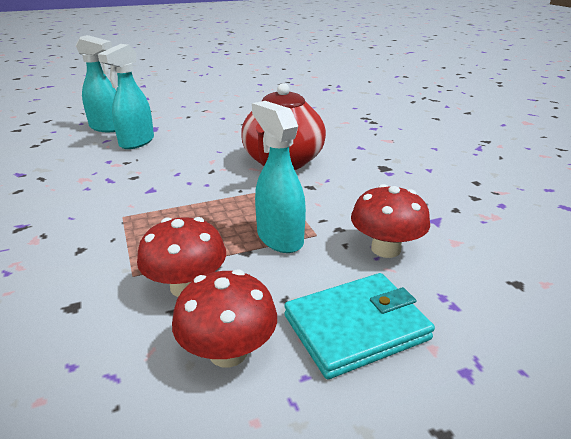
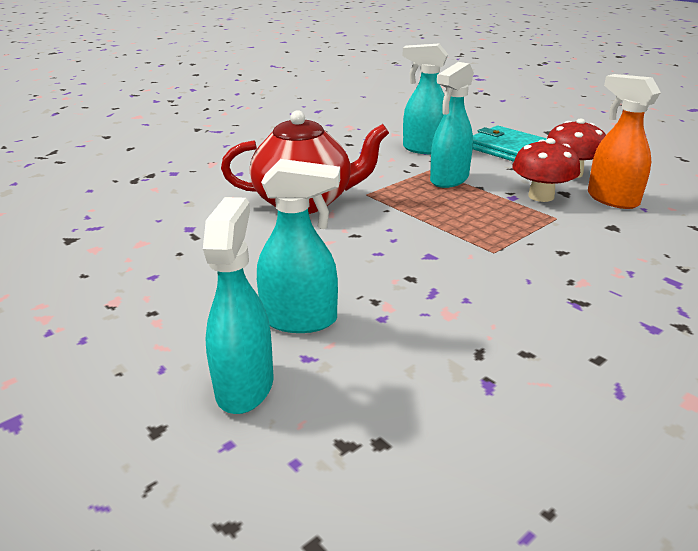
camera: 110 degrees left, 0 degrees up
(122, 347) = (612, 199): none -> orange spray bottle
(385, 249) = (424, 149): red mushroom -> turquoise spray bottle

